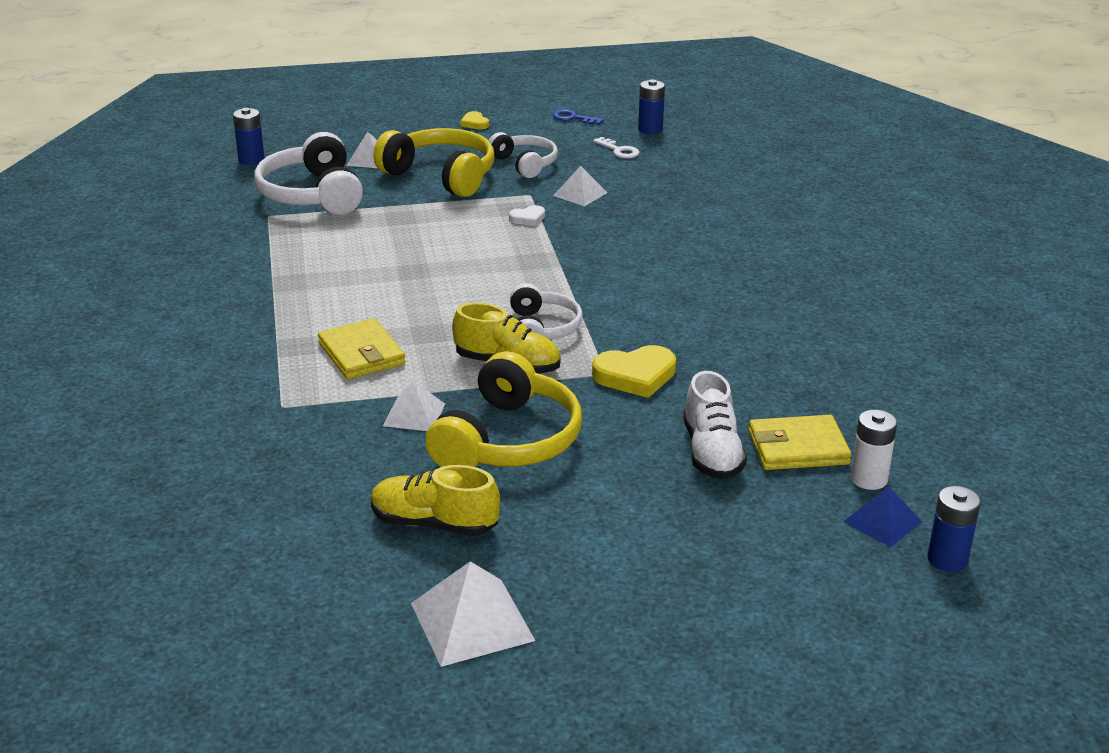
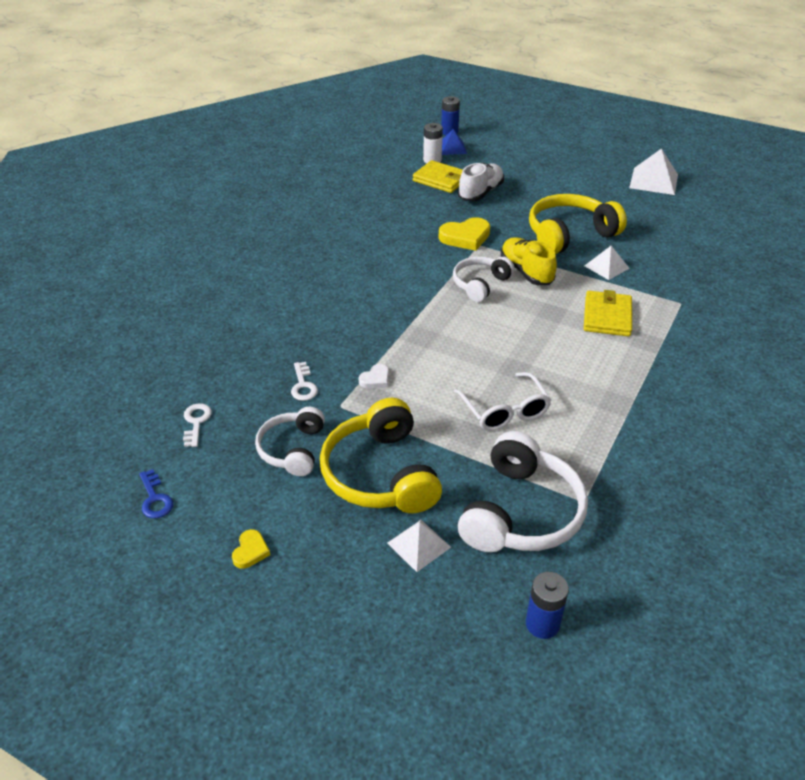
camera: 140 degrees left, 10 degrees up
(388, 240) = (505, 411): none -> white glasses
(434, 524) = (640, 216): yellow shoe -> none
(528, 218) = (375, 379): white heart -> white heart turned 120 degrees clockwise
(580, 194) = (303, 385): white pyramid -> white key
(635, 375) = (465, 237): yellow heart -> yellow heart turned 135 degrees clockwise
(650, 129) = (126, 437): blue battery -> none

